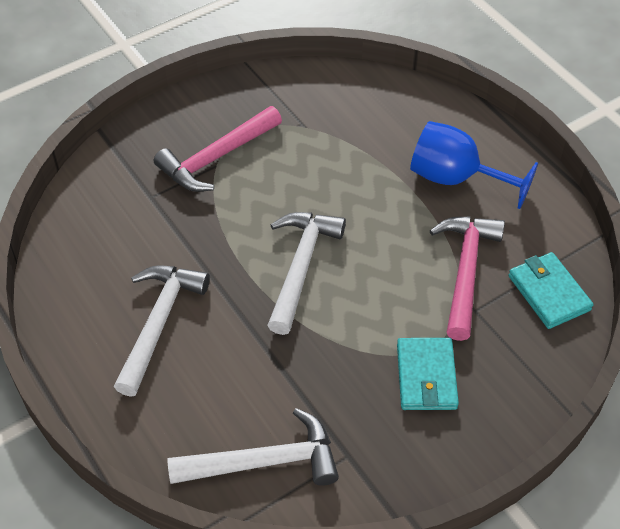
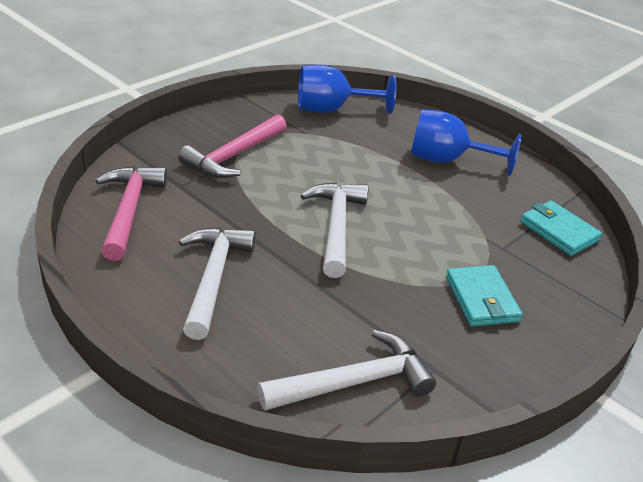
camera: 15 degrees left, 15 degrees down
(344, 91) = (331, 110): none -> blue goblet
(465, 271) = (482, 221): pink hammer -> pink hammer (129, 210)

